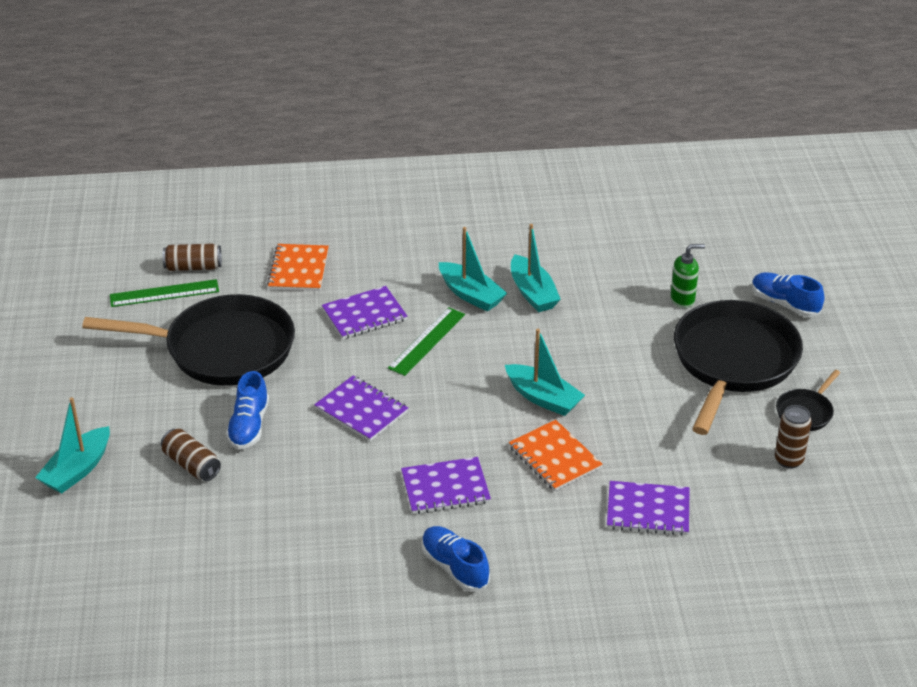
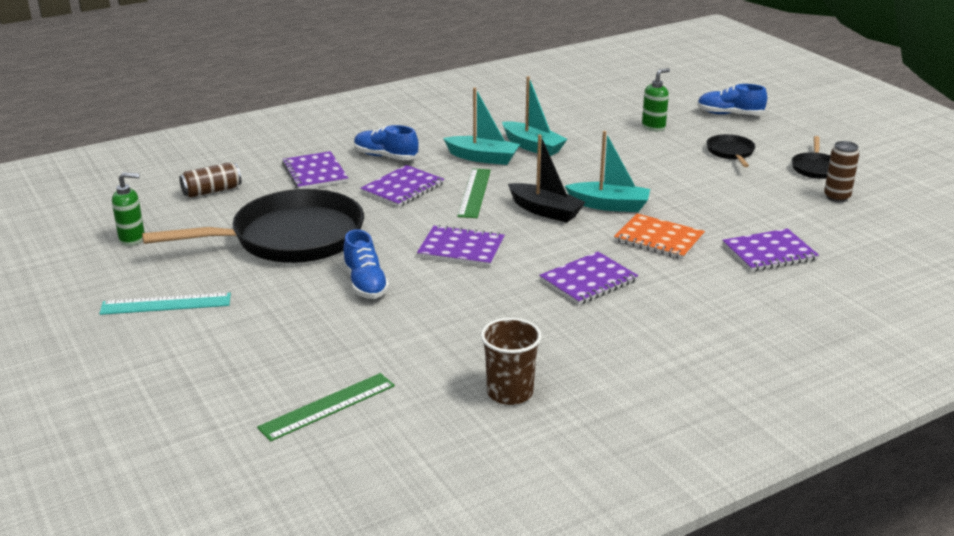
camera: 25 degrees left, 10 degrees down
(75, 396) = (166, 304): none -> turquoise ruler
(77, 470) = (215, 358): turquoise boat -> none
(93, 309) = (132, 239): none -> green soap dispenser
(164, 293) = (198, 214): green ruler -> green ruler (327, 406)
(191, 464) = (333, 324): brown can -> none
(280, 589) = (510, 393): none -> brown cup
(298, 269) = (315, 173): orange notebook -> purple notebook
(454, 567) = (653, 332): blue shoe -> blue shoe (385, 157)
(475, 386) = (545, 211): none -> black boat
(733, 362) = (730, 152): black pan -> black pan, size x0.43

